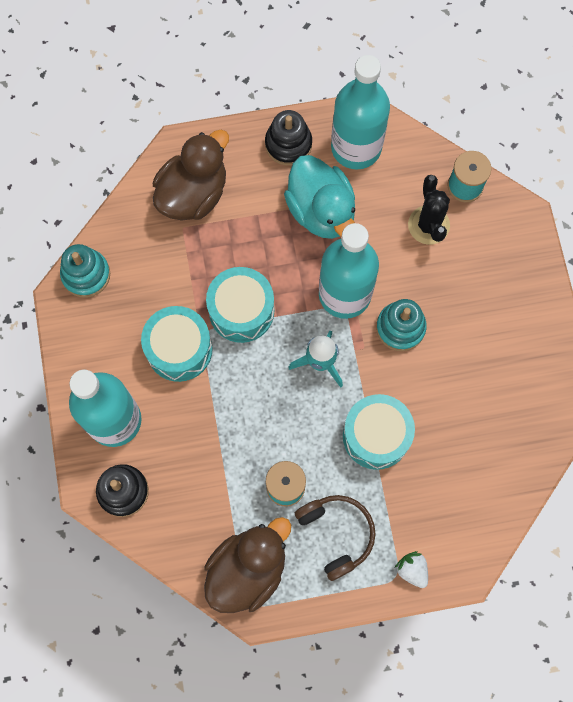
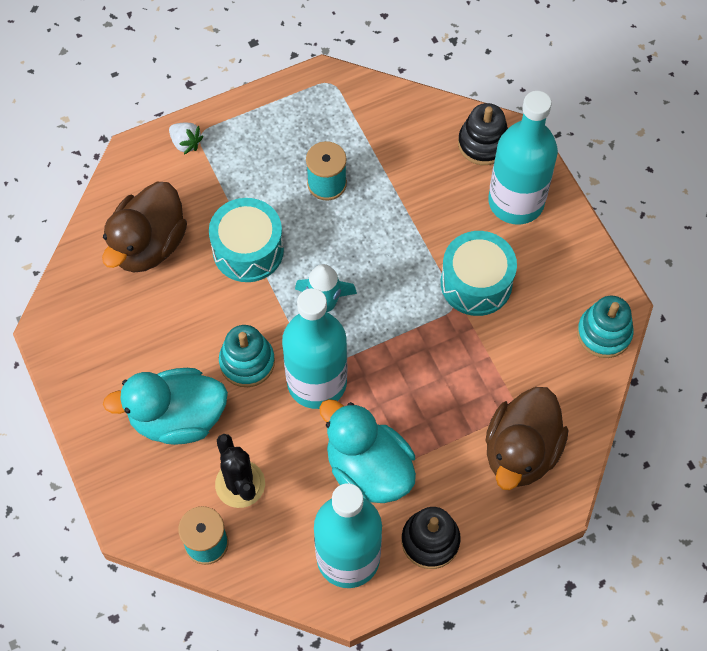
camera: 165 degrees right, 10 degrees down
(241, 311) = (424, 337): turquoise drum -> none
(247, 570) = (342, 108): brown duck -> brown duck (148, 245)
(337, 534) = (265, 156): brown headphones -> none
(470, 293) = (177, 418): none -> turquoise duck

